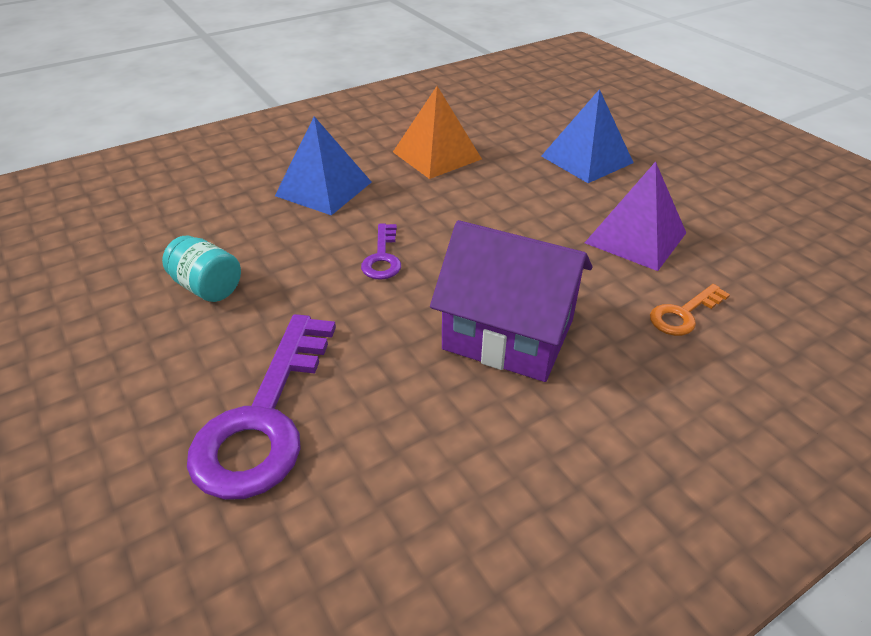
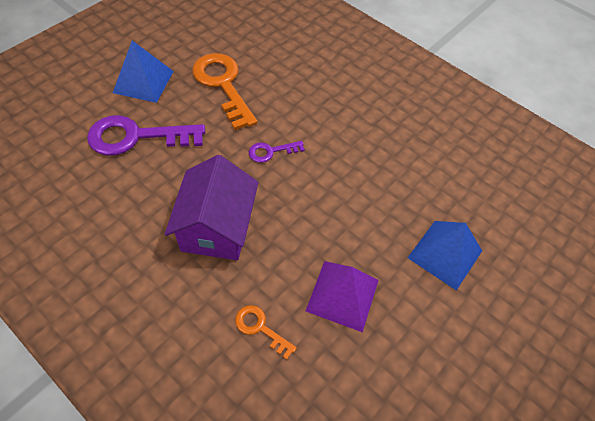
camera: 70 degrees right, 15 degrees up
(208, 287) = (223, 85): turquoise jar -> orange key
(323, 188) = (333, 104): blue pyramid -> blue pyramid (143, 81)
(436, 155) = (403, 154): orange pyramid -> none

